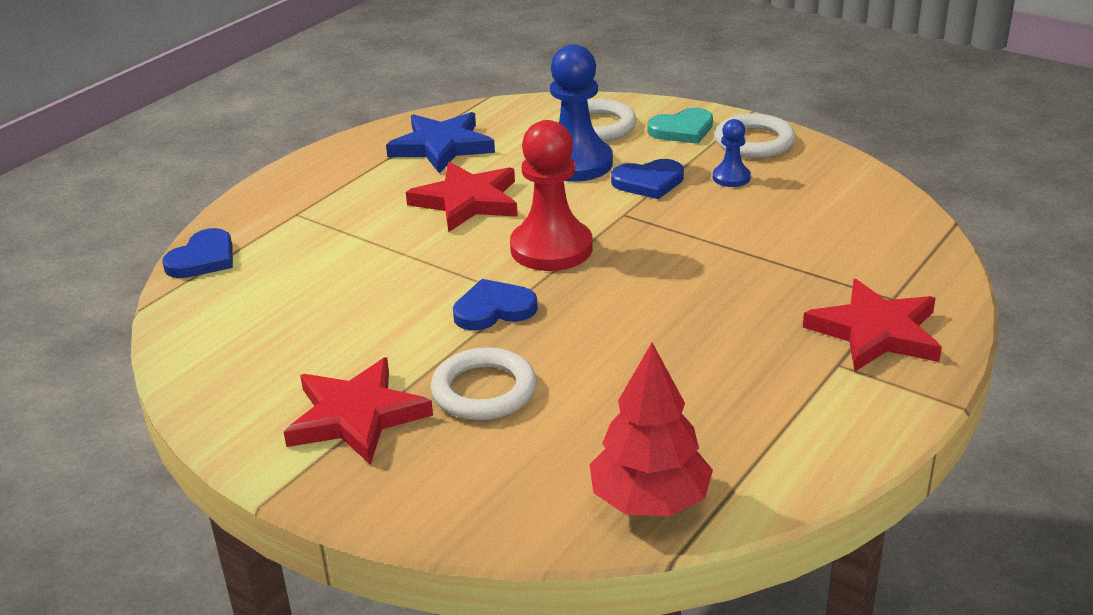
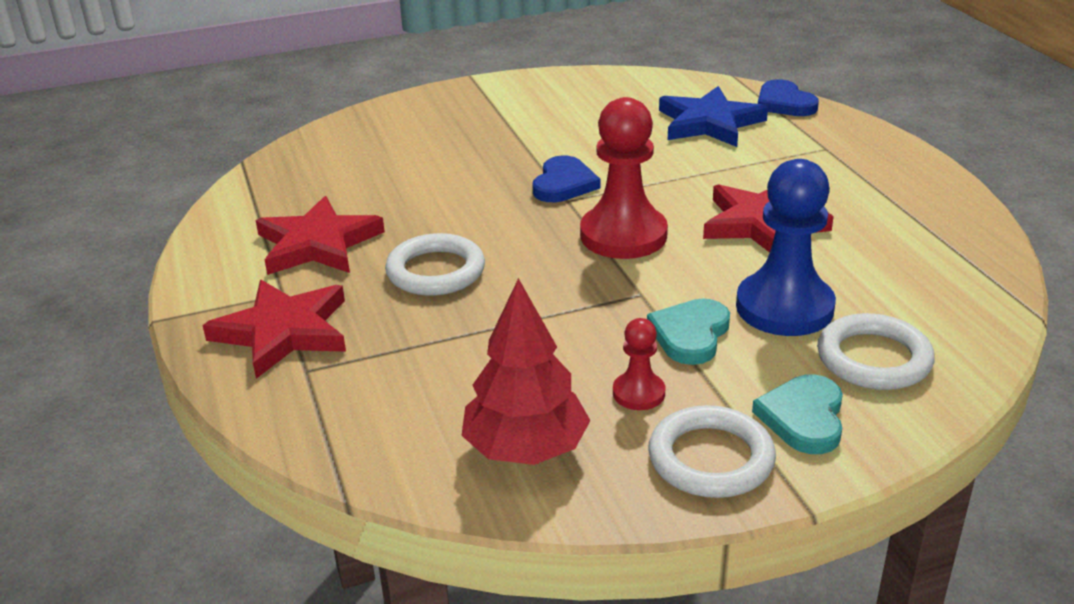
camera: 125 degrees right, 0 degrees up
(356, 416) = (508, 111): red star -> red star (318, 244)
(441, 147) = (908, 245): blue star -> blue star (709, 123)
(484, 390) = (472, 153): white ring -> white ring (436, 271)
(648, 182) = (690, 334): blue heart -> turquoise heart
(650, 501) = (290, 169): red tree -> red tree (526, 449)
(731, 177) = (638, 393): blue pawn -> red pawn

